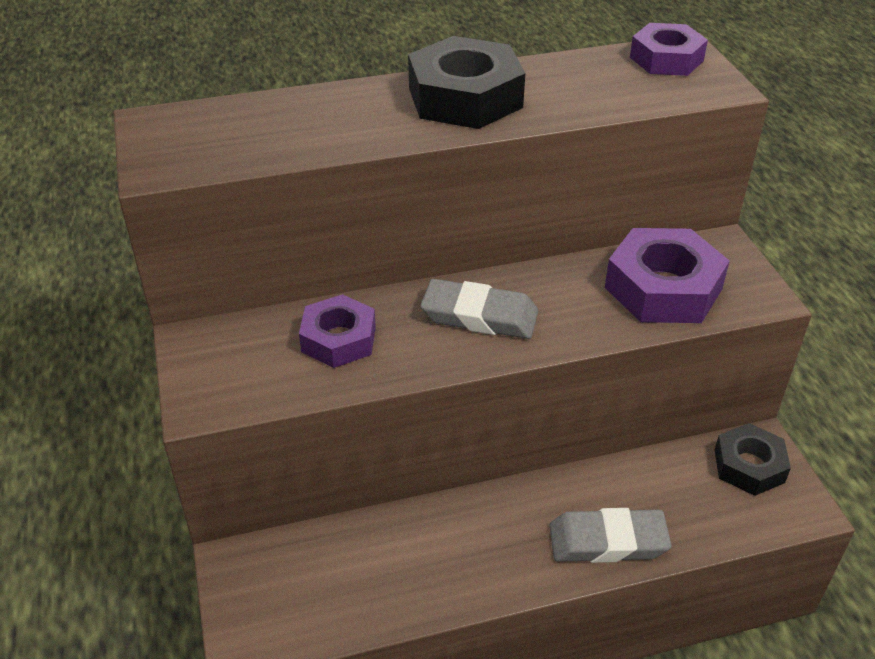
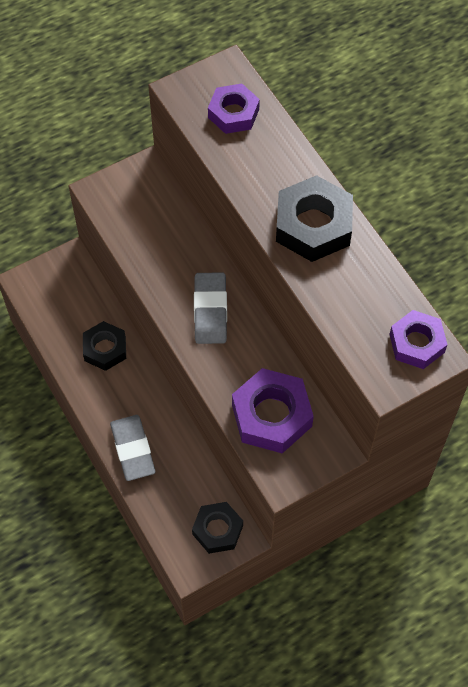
camera: 75 degrees right, 20 degrees up
(338, 339) = (167, 241): purple nut -> purple nut (233, 113)
(421, 545) = (105, 349): none -> black nut

